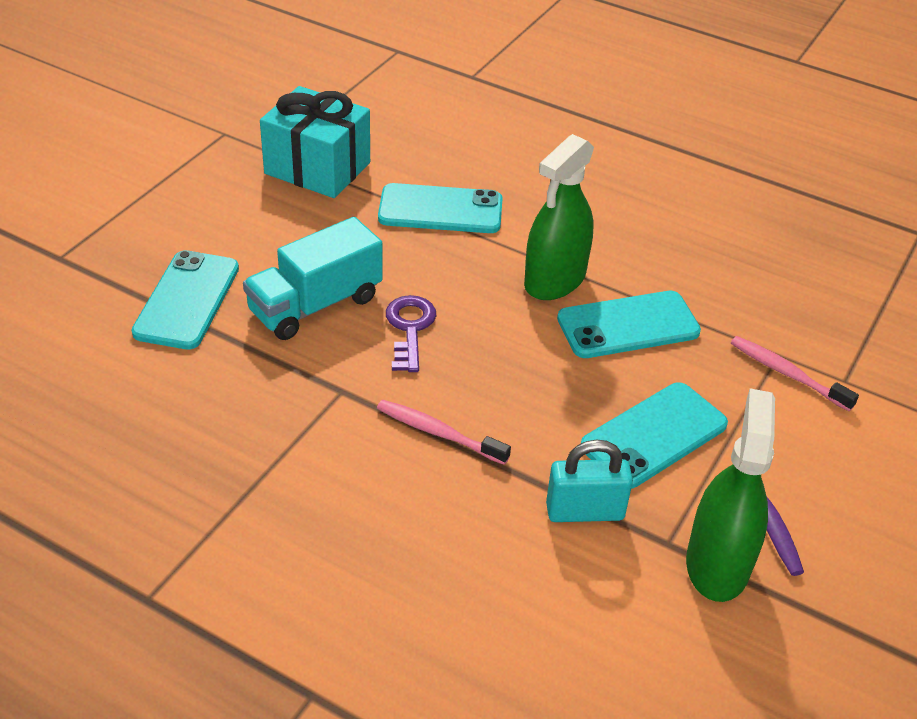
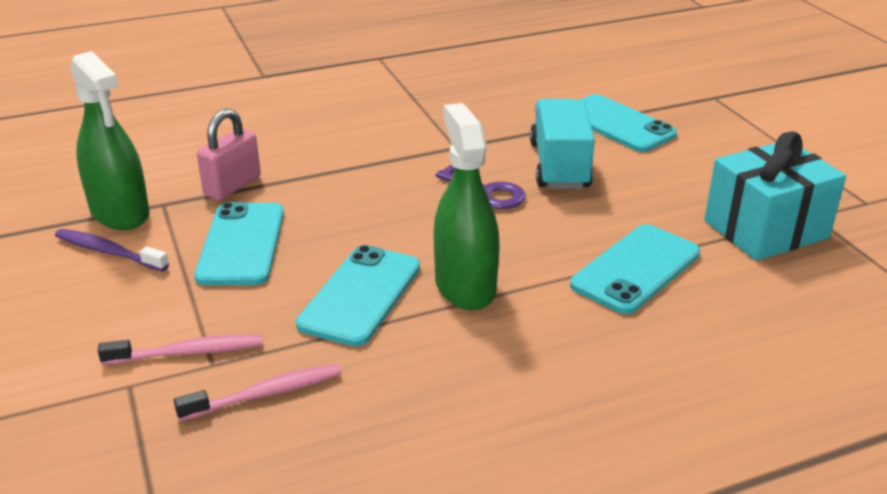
camera: 130 degrees right, 10 degrees down
(438, 433) = (371, 164): pink toothbrush -> pink toothbrush (266, 394)
(585, 511) = (232, 186): turquoise padlock -> pink padlock

